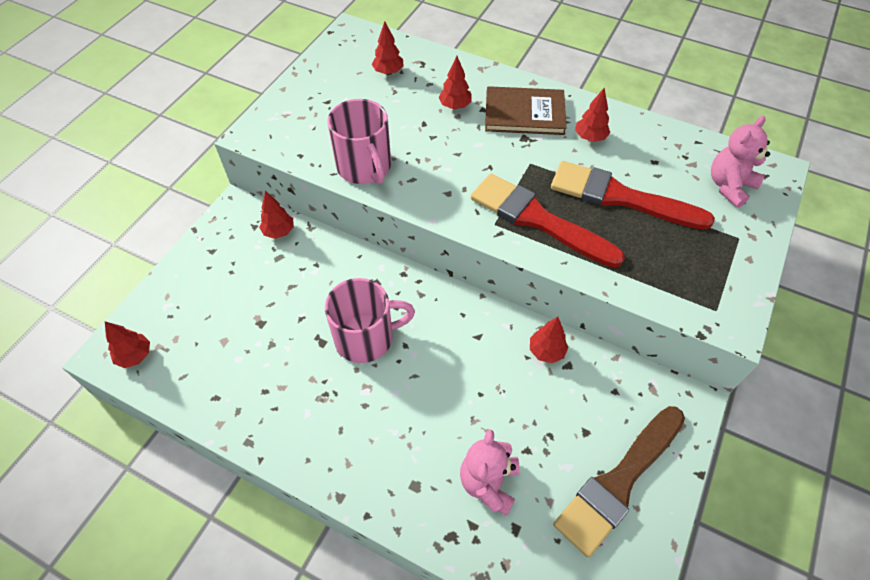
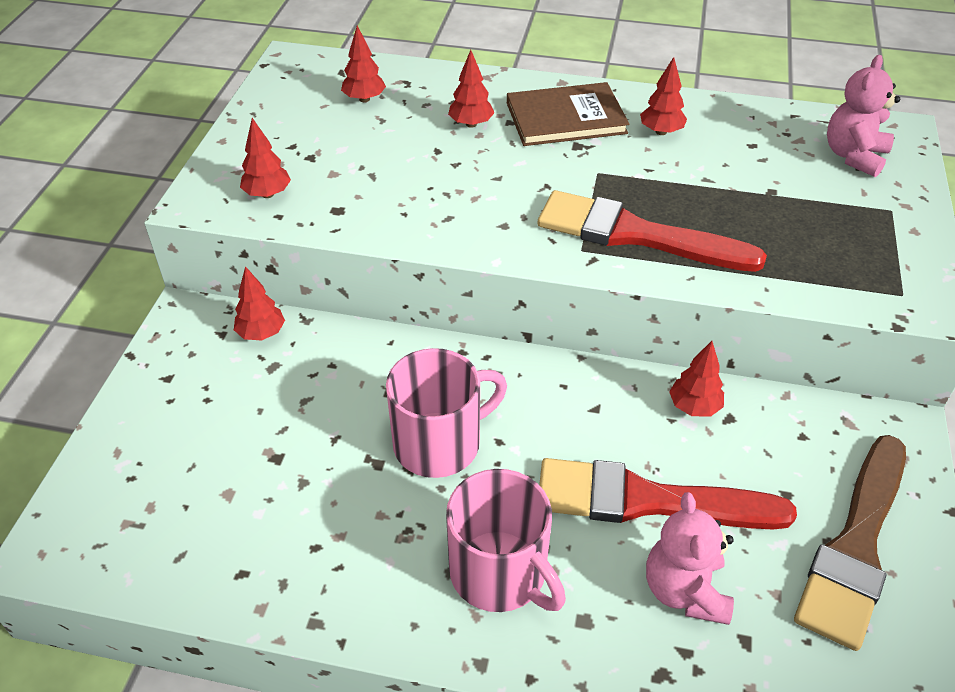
camera: 15 degrees left, 10 degrees down
(135, 356) = (93, 544): red tree -> red tree (267, 194)
(364, 167) = (376, 214): pink mug -> pink mug (499, 573)
(620, 197) = (728, 191): red brush -> red brush (647, 500)

